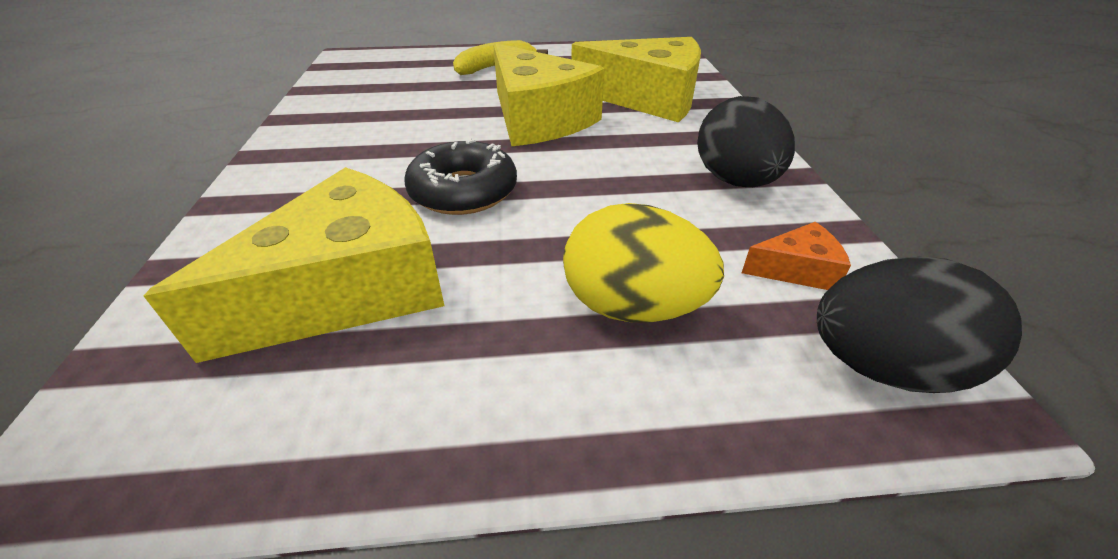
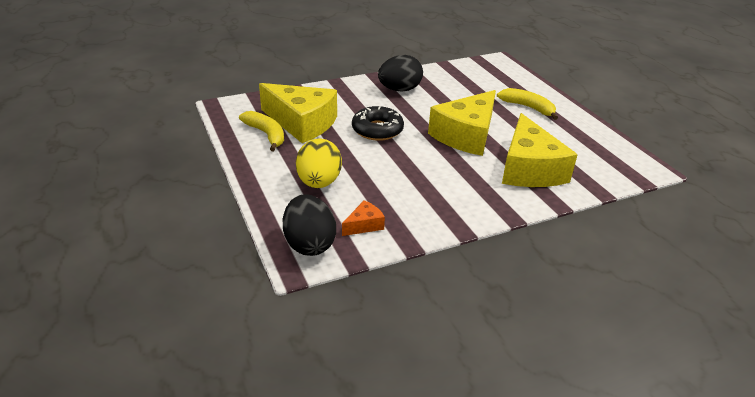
camera: 70 degrees right, 5 degrees down
(350, 372) = (266, 134): none -> yellow banana
(735, 181) = (438, 206): black egg -> black egg (399, 90)
(796, 269) = (364, 225): orange cheese -> orange cheese turned 105 degrees counterclockwise

